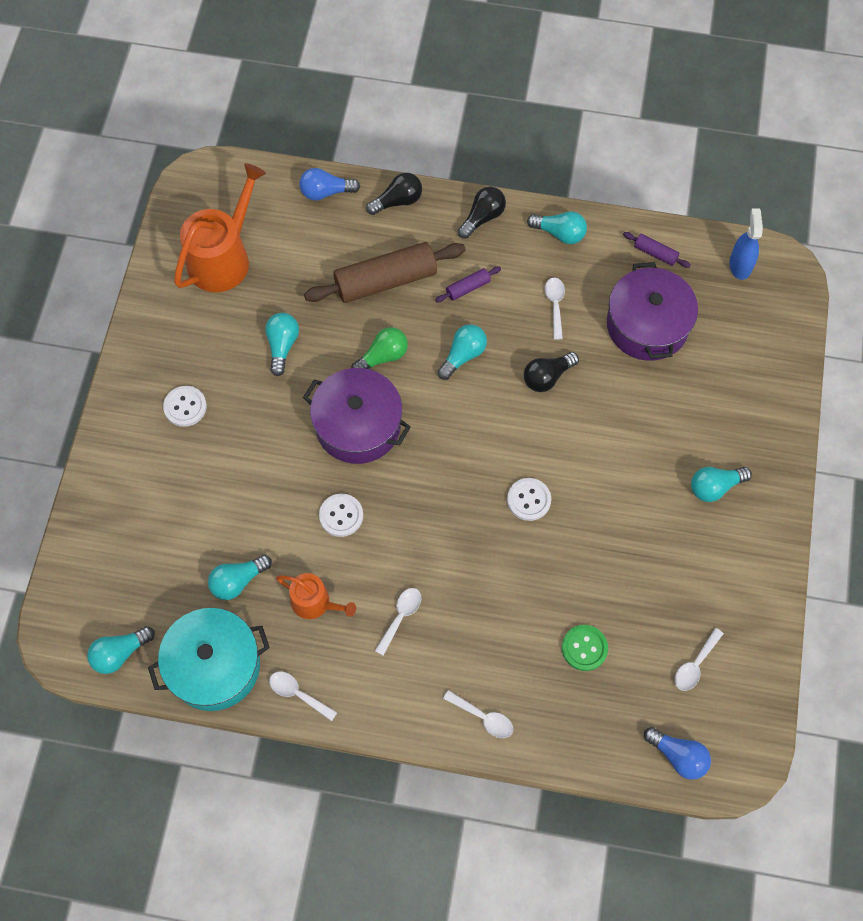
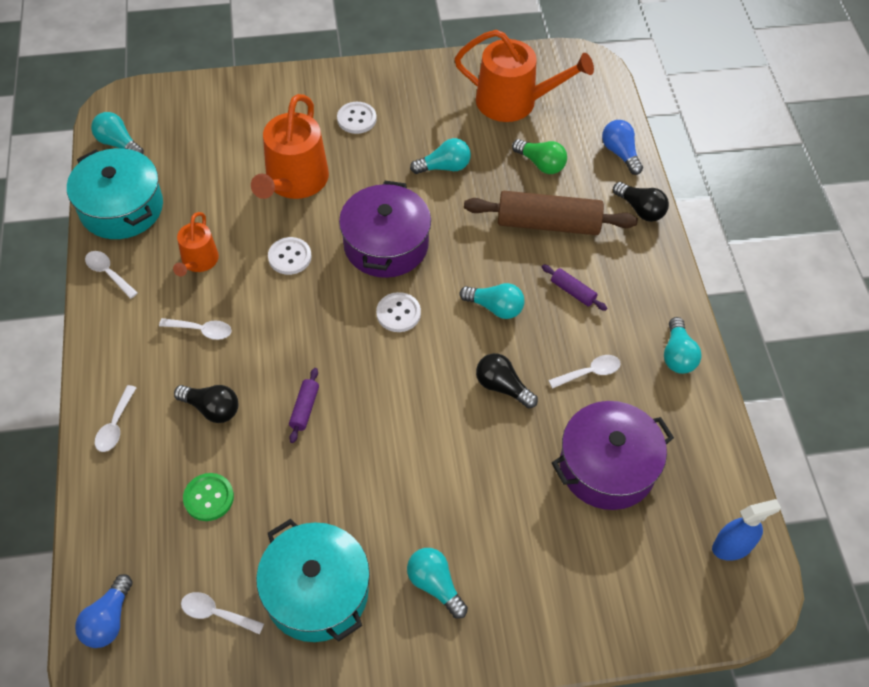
camera: 70 degrees right, 10 degrees down
(238, 581) = (204, 201): turquoise light bulb -> none
(246, 488) = (294, 181): none -> orange watering can
(298, 694) = (108, 273): white spoon -> white spoon turned 60 degrees counterclockwise
(383, 357) = (465, 244): green light bulb -> green light bulb (541, 164)
(385, 281) = (548, 224): brown rolling pin -> brown rolling pin turned 45 degrees counterclockwise
(482, 218) = (659, 283): black light bulb -> black light bulb (211, 409)
(529, 500) = (357, 405): white button -> white button (398, 313)
(655, 253) = (701, 453): purple rolling pin -> purple rolling pin (304, 408)
(697, 579) = (317, 592): none -> turquoise pot

